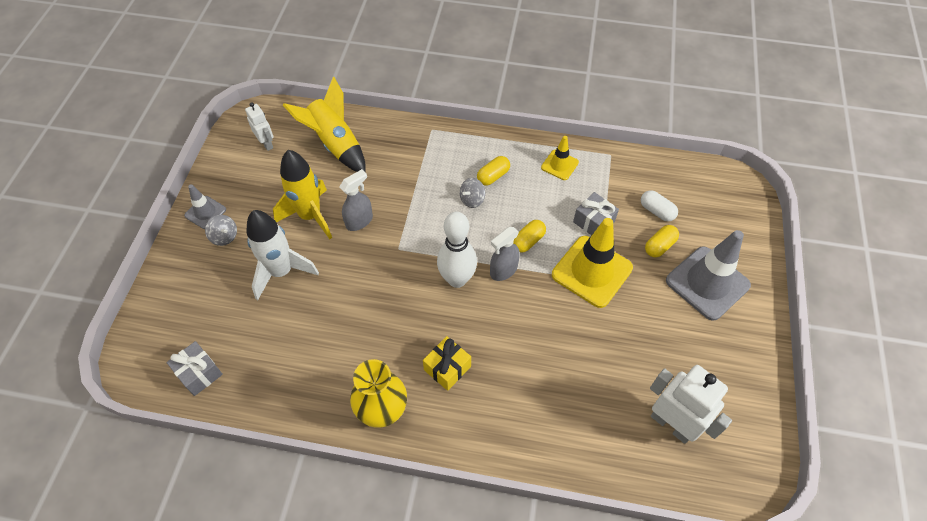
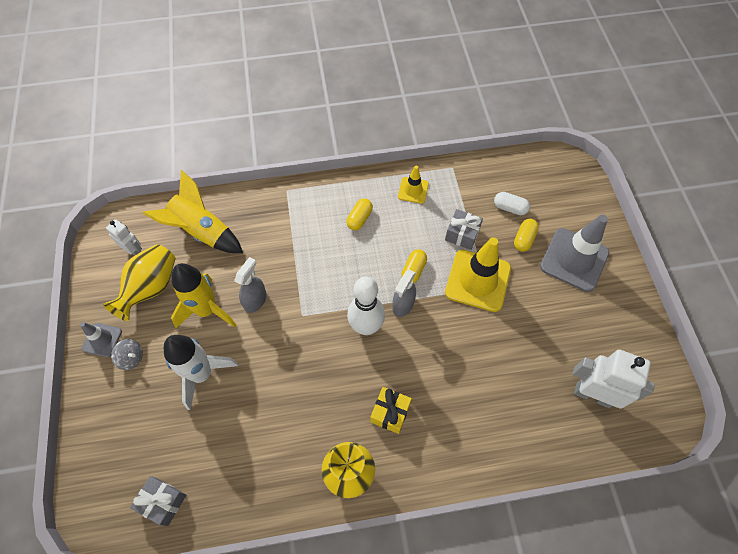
camera: 20 degrees left, 5 degrees up
(268, 181) = (151, 288): none -> yellow vase
(472, 199) = (349, 247): grey spinning top -> none

